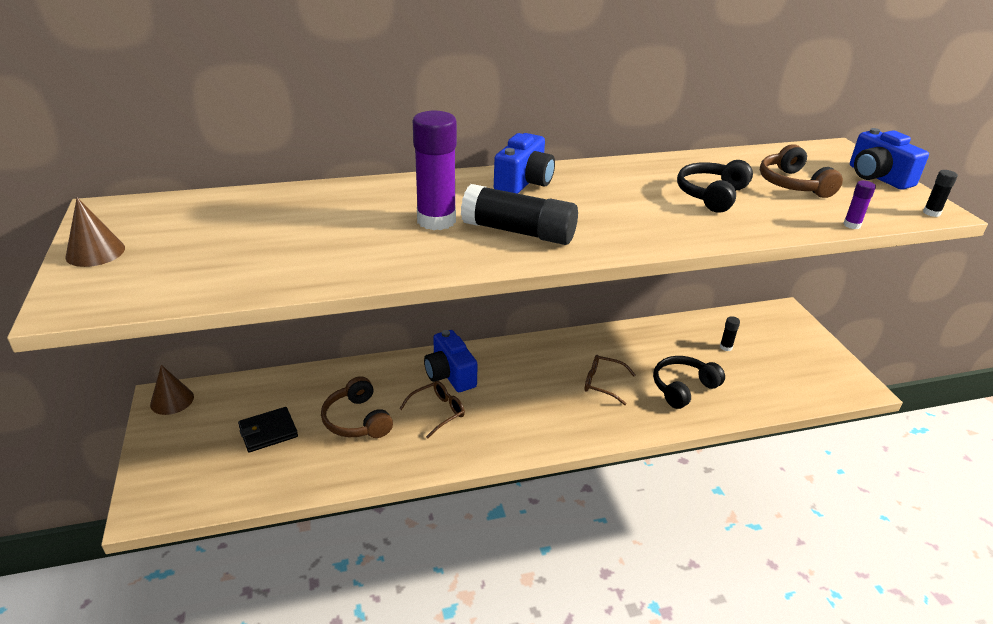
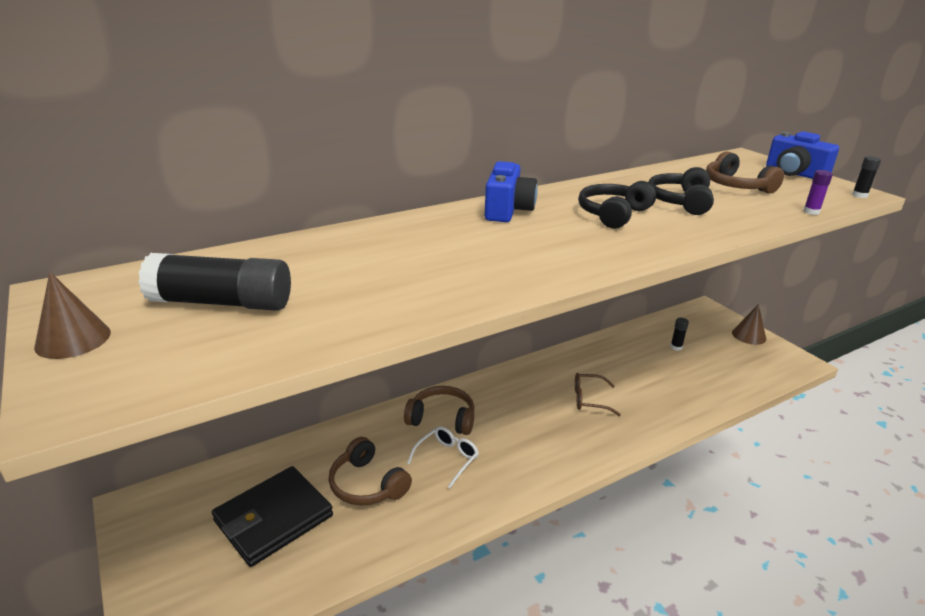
camera: 15 degrees left, 5 degrees down
(172, 400) = (144, 506): brown cone -> brown cone (749, 335)
(268, 432) = (273, 518): black wallet -> black wallet, size x1.65
(436, 220) = (449, 254): purple glue stick -> none
(437, 412) = (447, 459): brown glasses -> white glasses
(450, 375) = (442, 418): blue camera -> brown headphones
(518, 232) = (537, 254): black glue stick -> black glue stick (222, 303)
(683, 388) = (660, 390): black headphones -> black headphones (613, 214)

